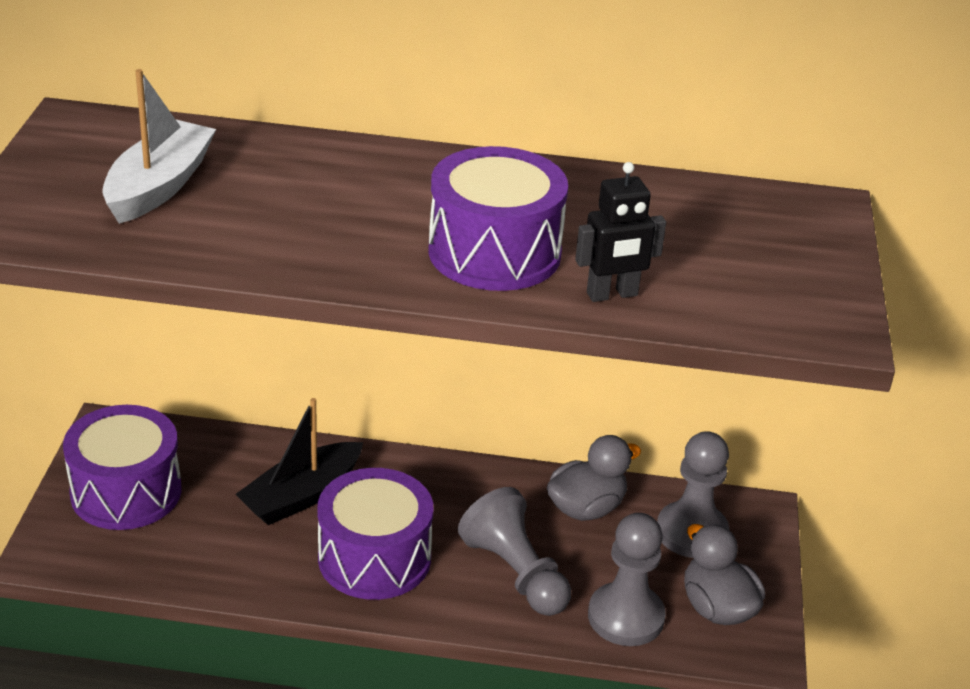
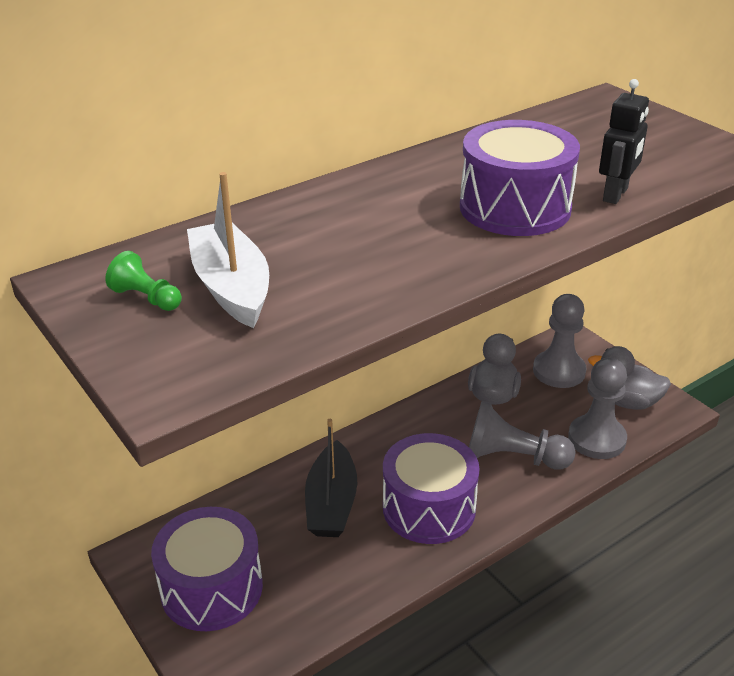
camera: 40 degrees left, 0 degrees up
(94, 161) = (147, 298): none -> green pawn

